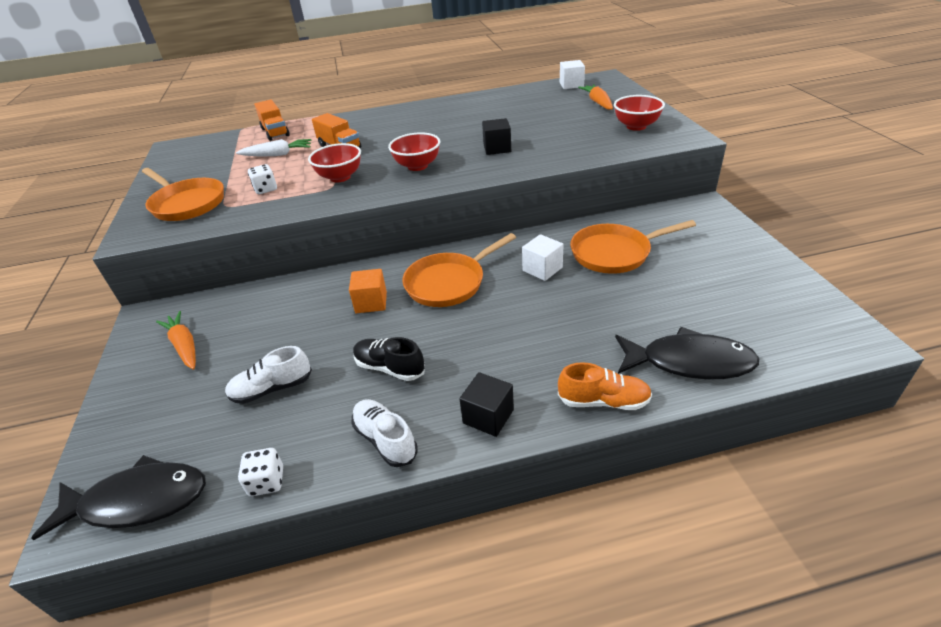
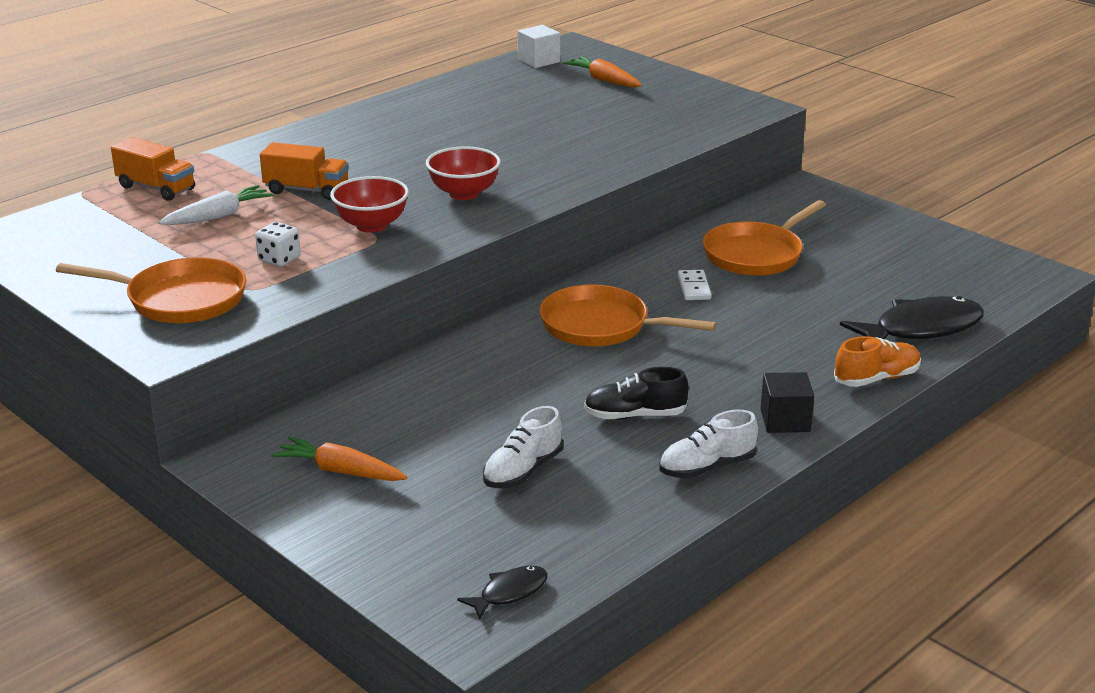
camera: 35 degrees left, 10 degrees down
(138, 501) = (509, 593): black fish -> black fish, size x0.50
(267, 482) = (629, 533): white dice -> none
(371, 302) = (529, 367): orange cube -> none
(385, 439) = (706, 467): white shoe -> white shoe turned 45 degrees counterclockwise
(449, 283) = (601, 326): orange pan -> orange pan turned 90 degrees clockwise
(497, 148) = (543, 155): black cube -> none
(542, 269) = (694, 287): white cube -> white domino
(636, 126) = (686, 103): red bowl -> none

